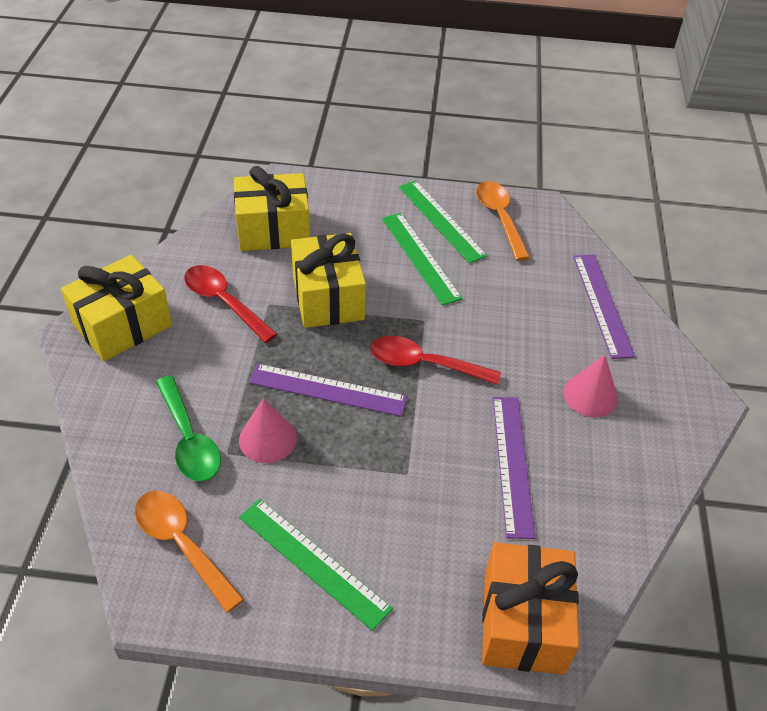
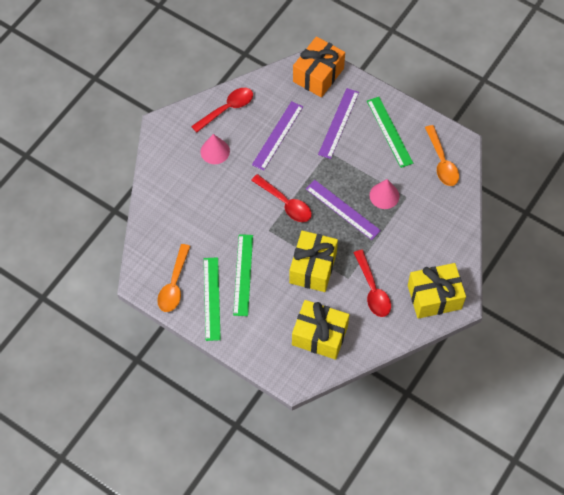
camera: 150 degrees left, 15 degrees up
(189, 439) = (421, 211): green spoon -> none
(602, 304) = (165, 198): purple ruler -> purple ruler (339, 123)
(631, 473) = (227, 109): none -> red spoon

